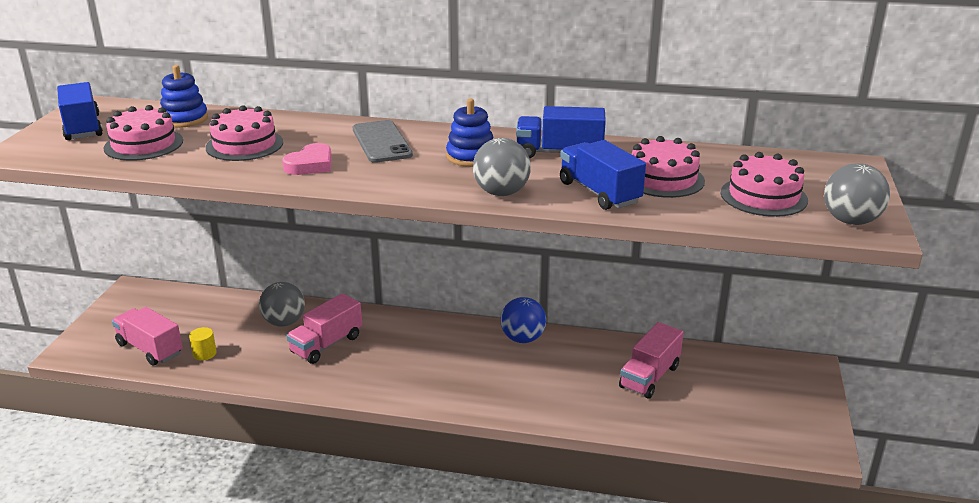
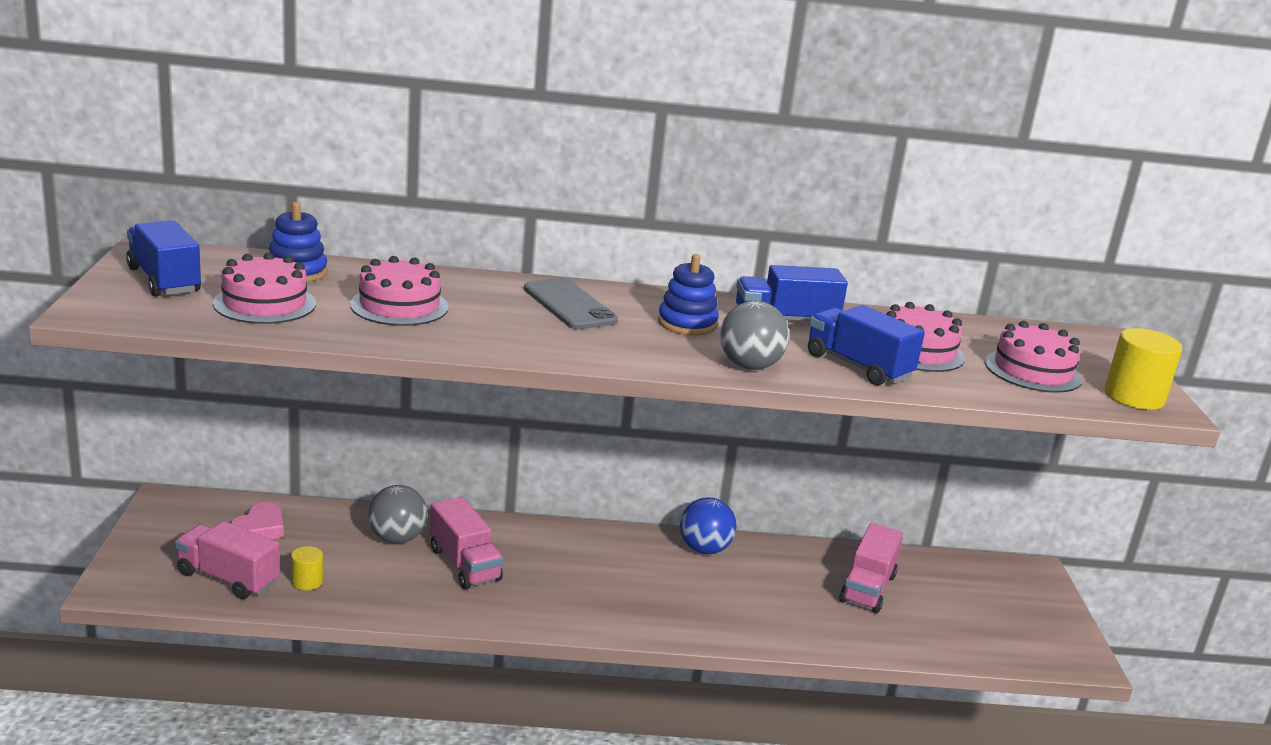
camera: 15 degrees left, 5 degrees down
(310, 165) = (500, 331): pink heart -> pink heart (259, 528)
(326, 344) = (464, 564): pink truck -> pink truck turned 60 degrees counterclockwise
(850, 221) = (1134, 397): grey ball -> yellow cylinder

